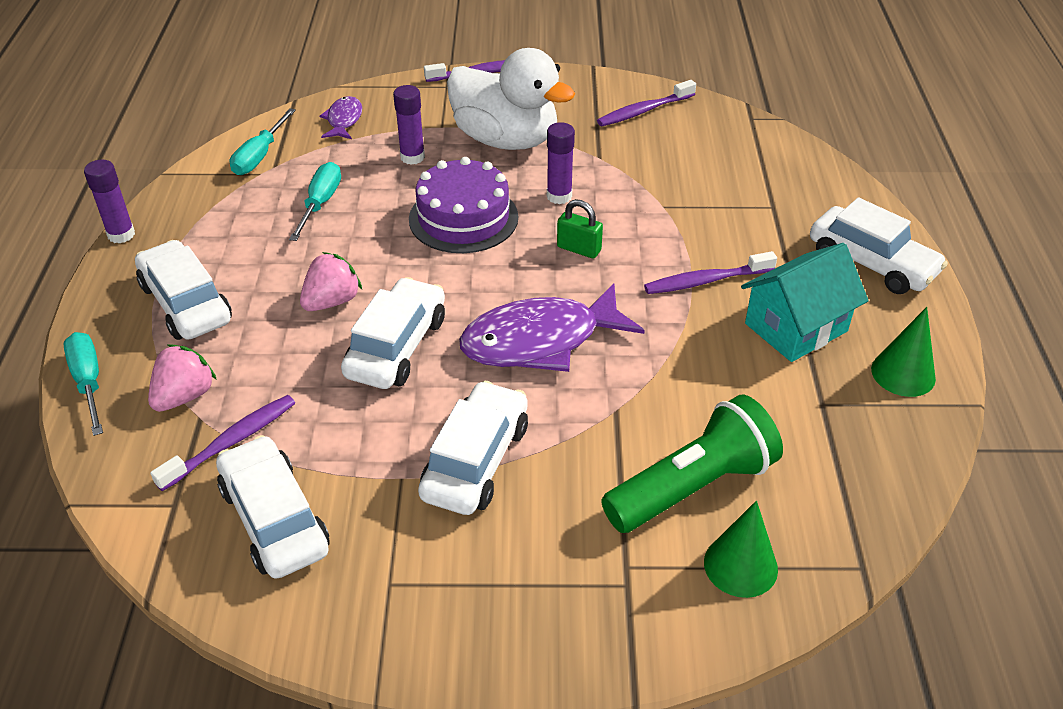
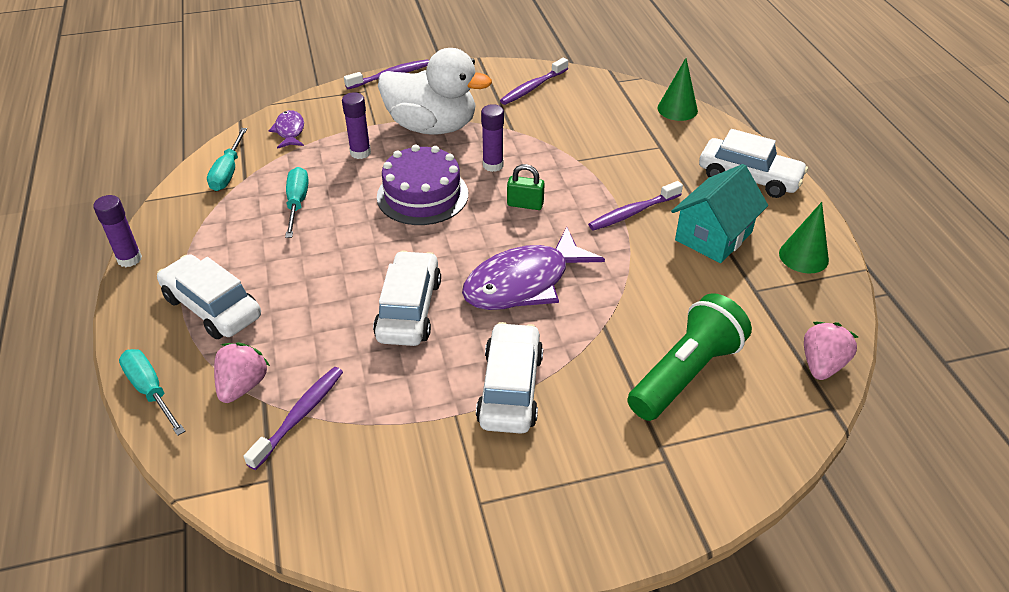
camera: 15 degrees left, 0 degrees up
(275, 519) = (363, 472): white car -> none
(332, 301) = (339, 282): pink strawberry -> pink strawberry (822, 365)
(740, 565) = (744, 426): green cone -> green cone (677, 109)

